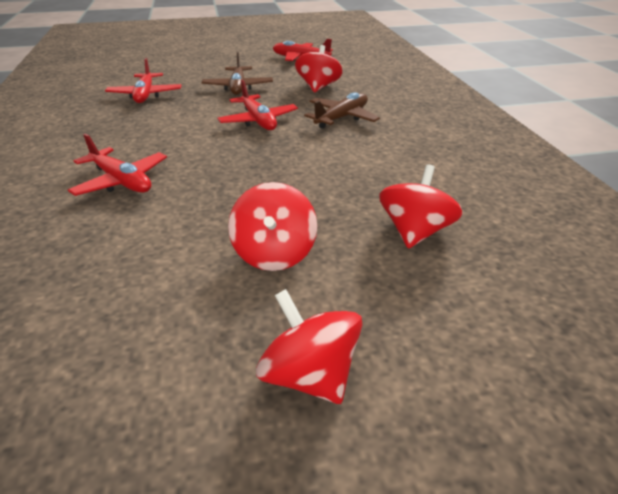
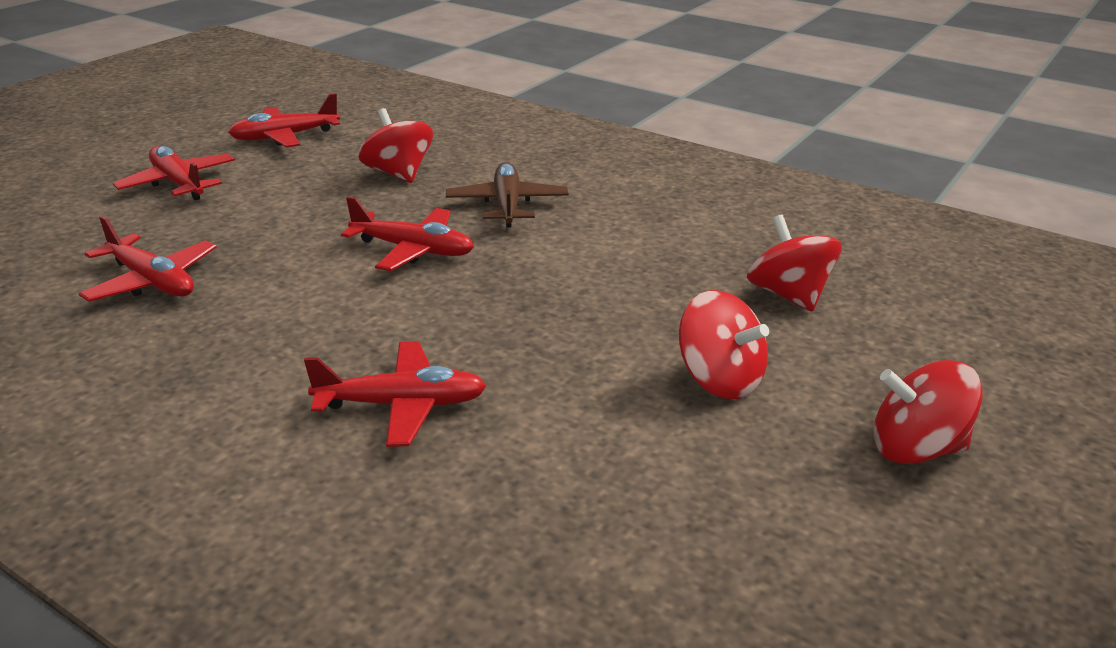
camera: 45 degrees left, 5 degrees down
(225, 64) = (178, 183): none -> red plane
(238, 87) = (283, 214): brown plane -> none

